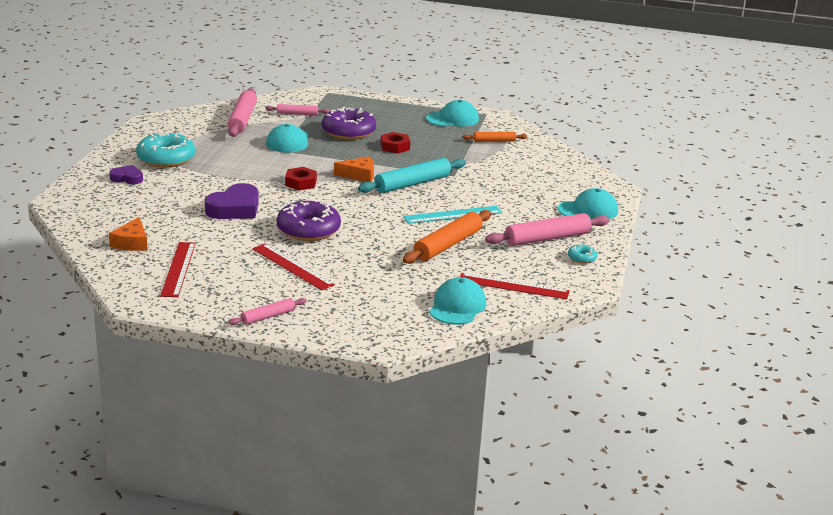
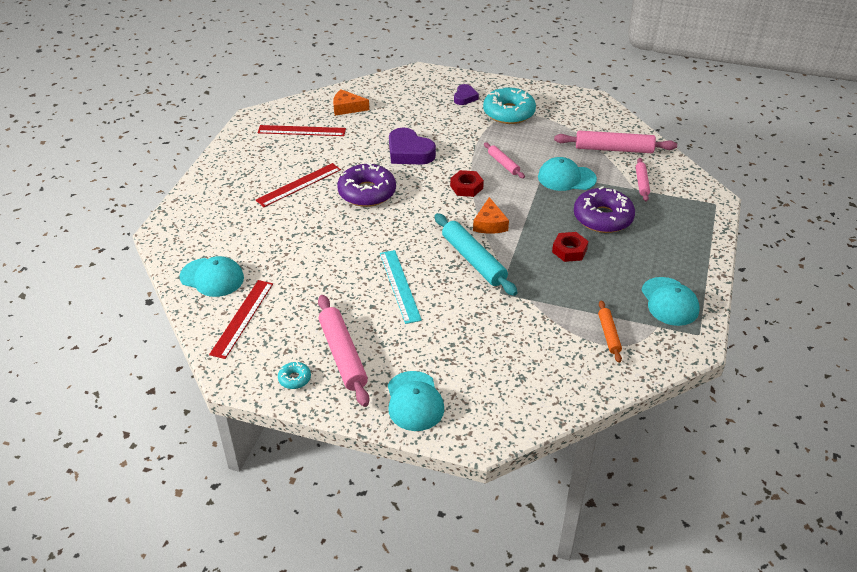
camera: 95 degrees right, 15 degrees up
(268, 316) = (219, 174): pink rolling pin -> pink rolling pin (503, 164)
(448, 245) = (332, 278): orange rolling pin -> none

